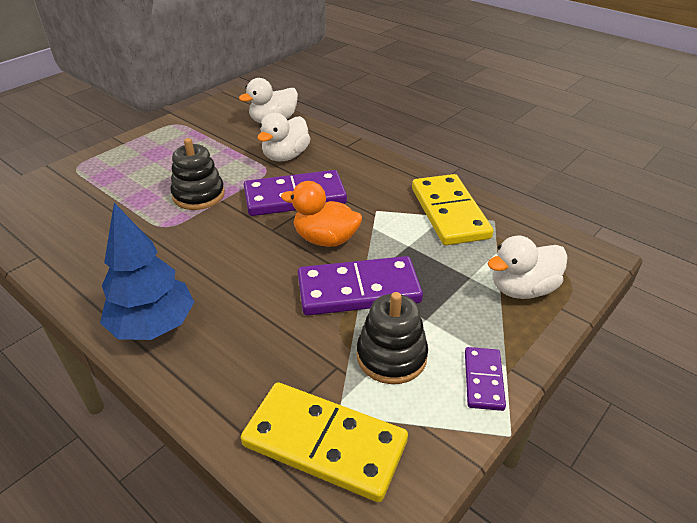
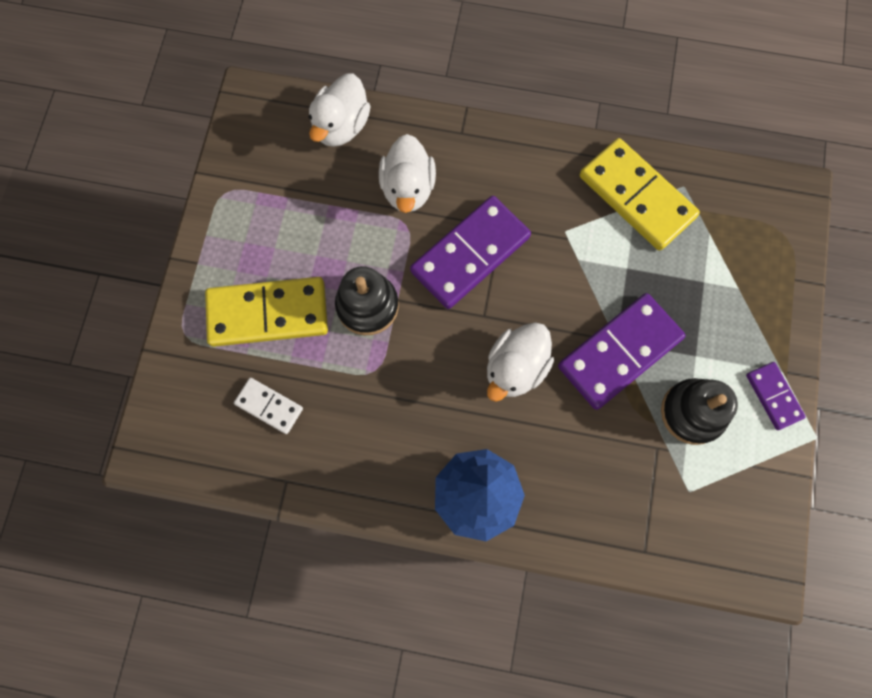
camera: 30 degrees left, 35 degrees up
(78, 216) = (269, 406): none -> white domino
(325, 239) = (545, 302): orange duck -> none
(325, 443) = (696, 522): yellow domino -> yellow domino (268, 313)
(522, 289) = (754, 272): white duck -> white duck (515, 368)

